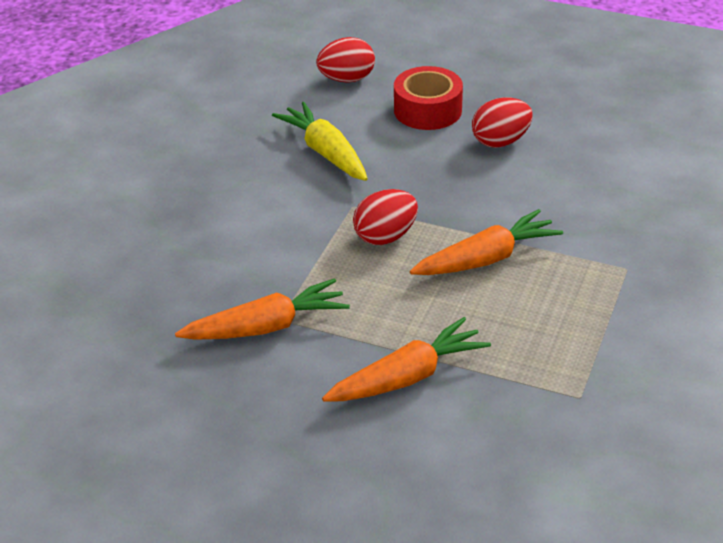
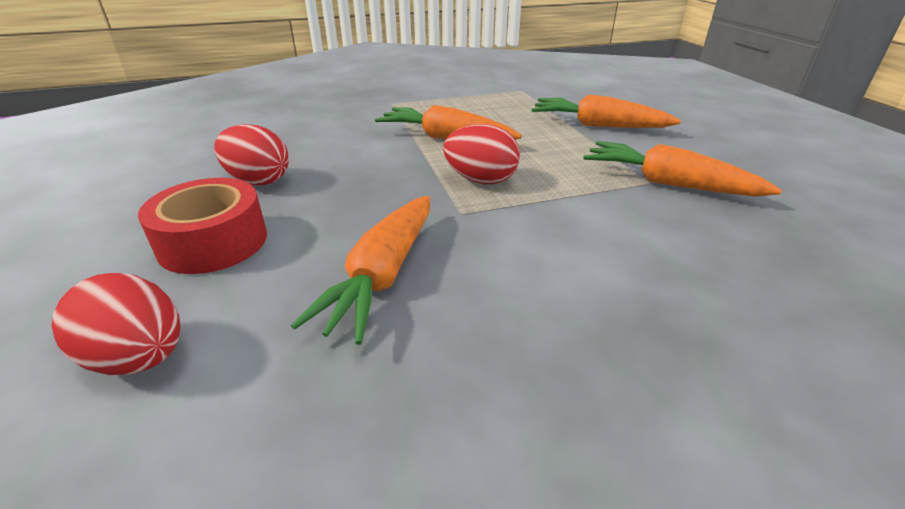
camera: 130 degrees left, 5 degrees down
(325, 152) = (382, 275): yellow carrot -> orange carrot

